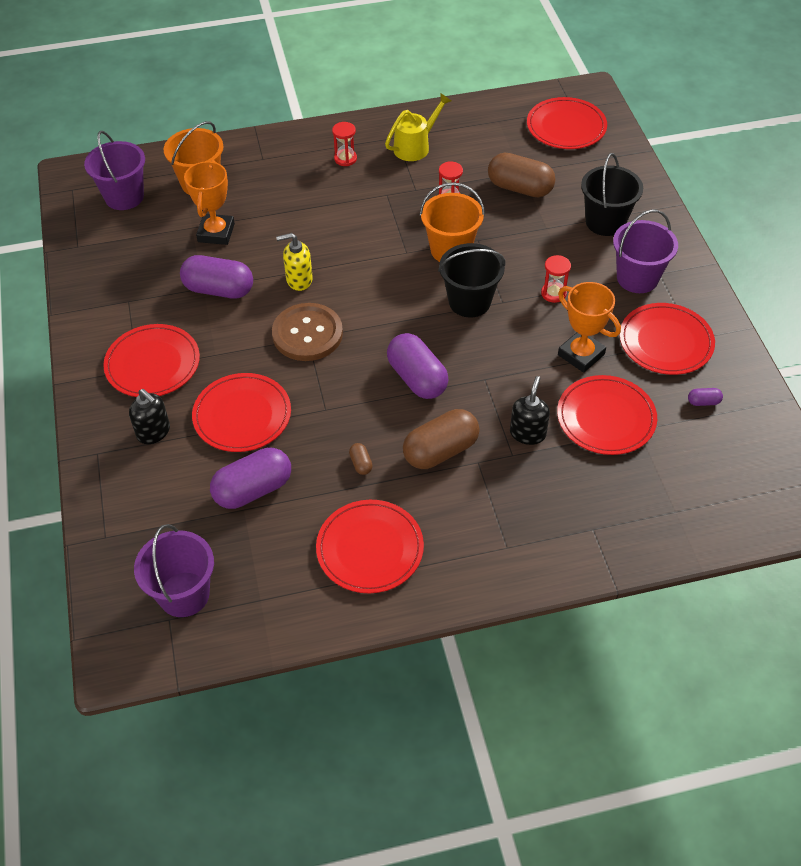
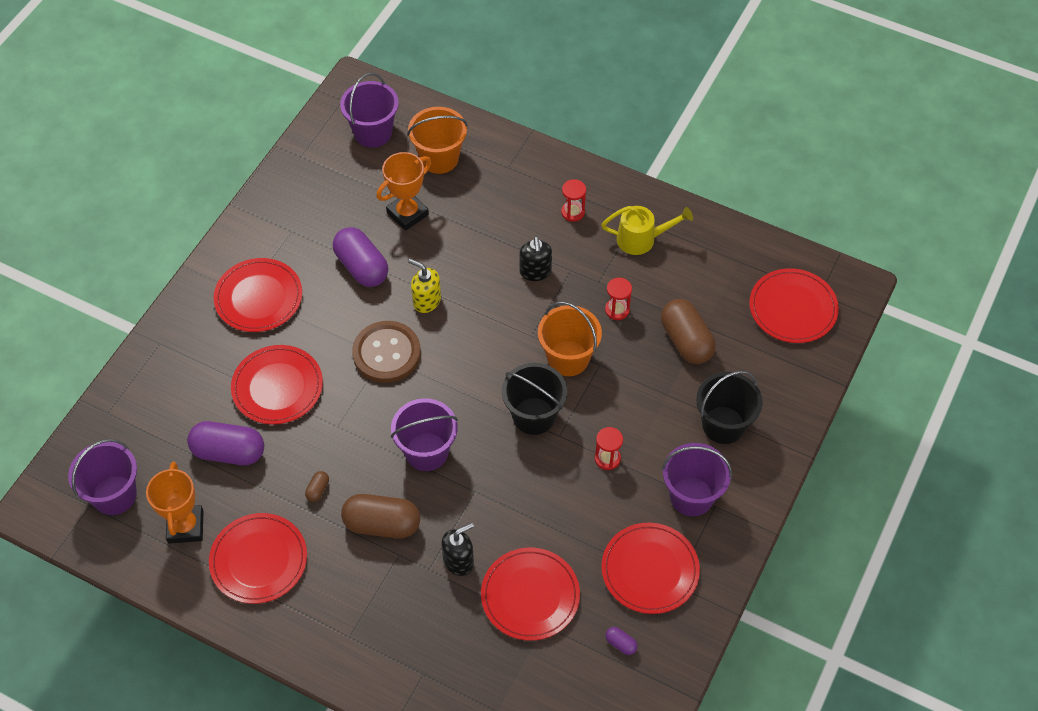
camera: 40 degrees right, 5 degrees up
(153, 432) = (208, 355): black soap dispenser -> black soap dispenser (535, 271)
(417, 378) = (426, 452): purple capsule -> purple bucket
(581, 354) = (570, 528): orange trophy -> orange trophy (186, 526)

